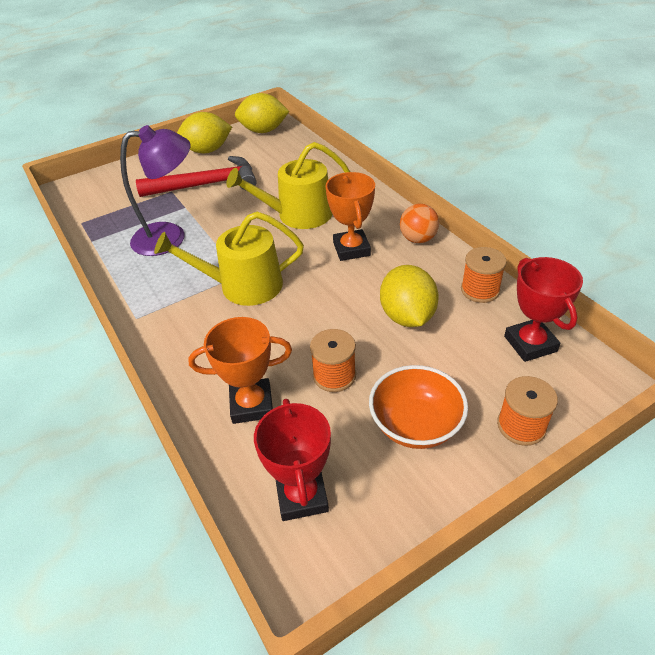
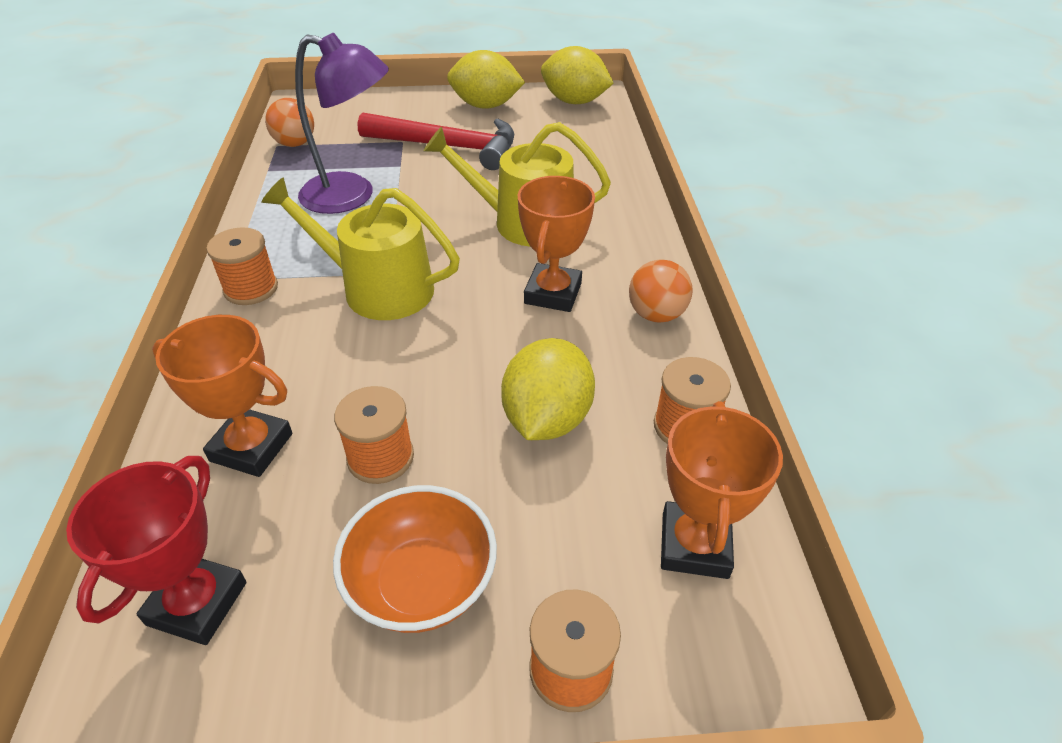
camera: 25 degrees right, 0 degrees up
(94, 217) = (295, 144): none -> orange ball
(157, 318) = (251, 289): none -> orange spool
(530, 344) = (694, 545): red trophy -> orange trophy

